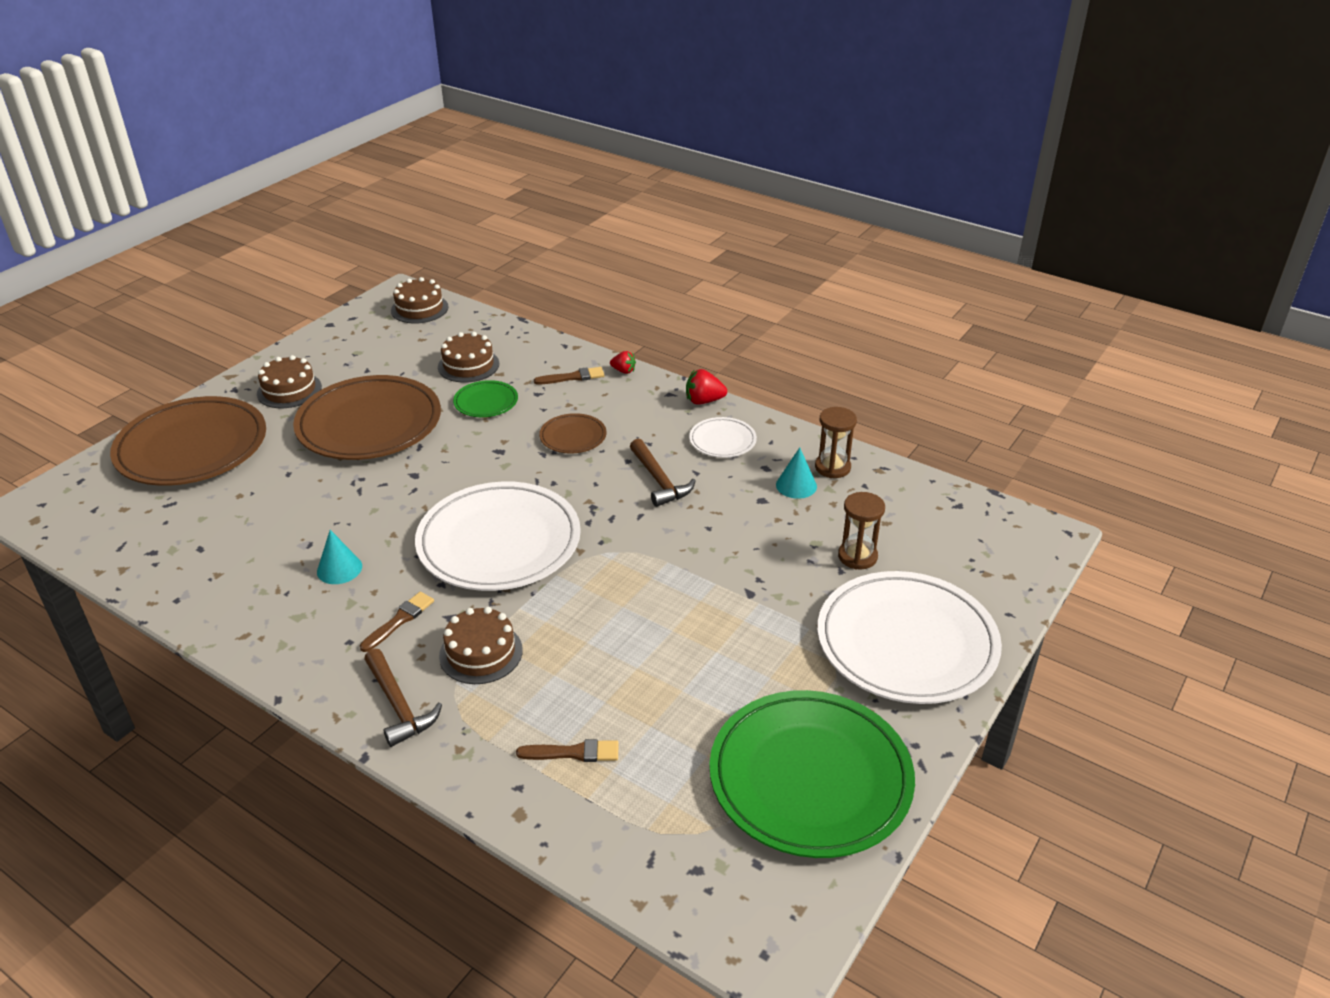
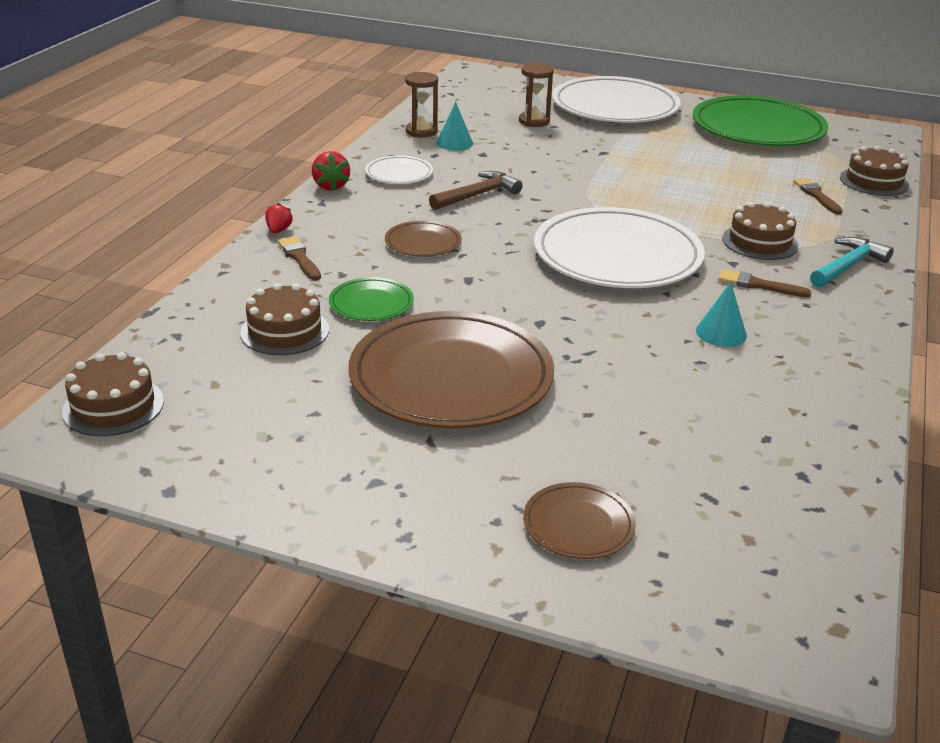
camera: 105 degrees left, 5 degrees down
(192, 447) = (578, 525): brown plate -> brown plate, size x0.46
(289, 390) = (390, 473): brown cake -> brown cake (874, 181)
(399, 706) = (848, 266): brown hammer -> turquoise hammer

